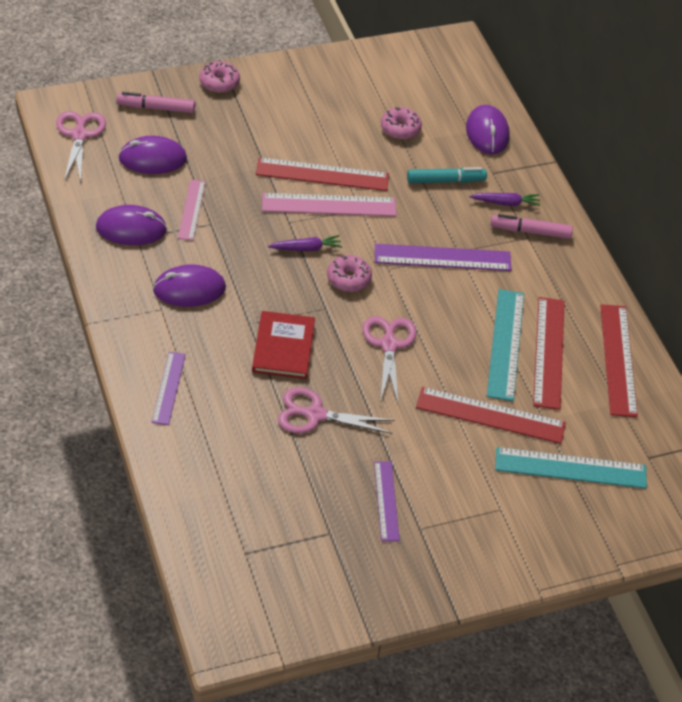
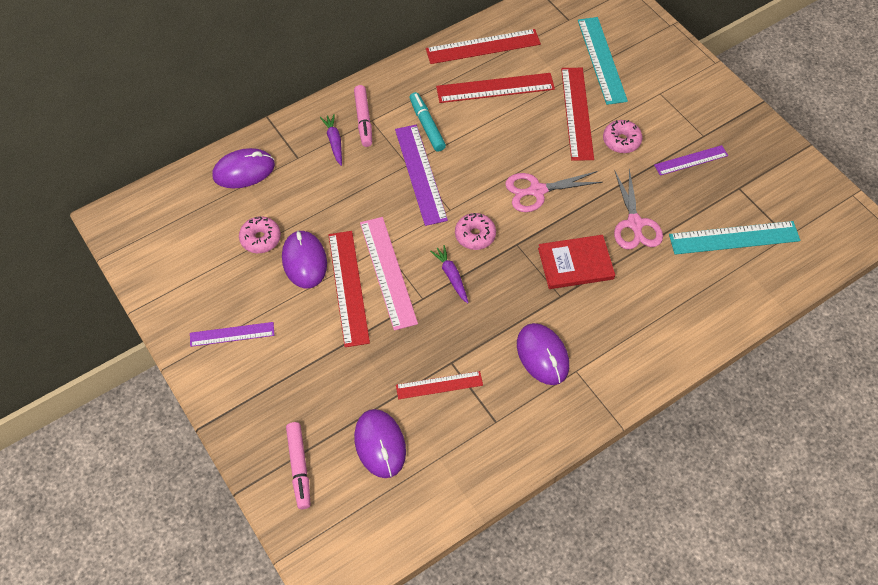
camera: 100 degrees left, 10 degrees up
(79, 135) = (369, 531): pink scissors -> none
(131, 229) = (487, 430): purple mouse -> purple mouse (304, 261)
(168, 388) = (662, 336): purple ruler -> purple ruler (232, 334)
(191, 209) = (439, 385): pink ruler -> red ruler
(219, 83) = (238, 417): pink donut -> pink donut (621, 141)
(445, 180) = (321, 190): turquoise marker -> turquoise marker (427, 125)
(506, 344) = (499, 115): turquoise ruler -> turquoise ruler (734, 238)

